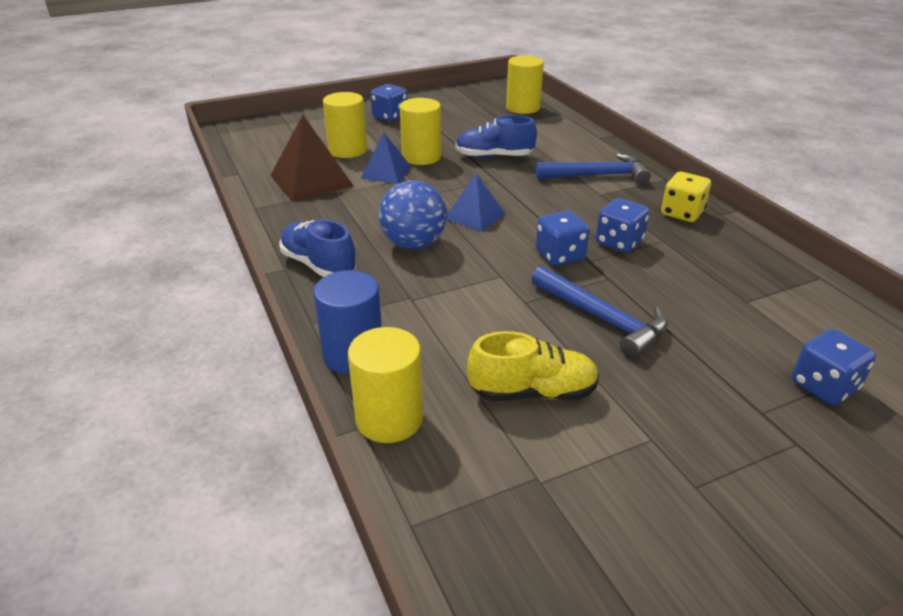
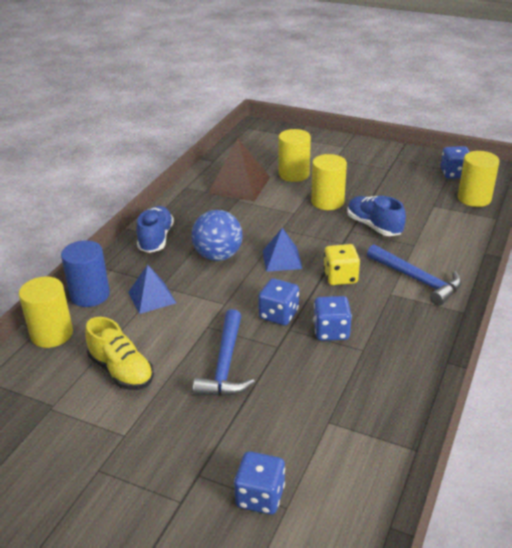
camera: 50 degrees right, 0 degrees up
(386, 172) = (287, 201): blue pyramid -> blue pyramid (151, 297)
(390, 117) = (364, 161): blue dice -> blue dice (454, 174)
(682, 213) = (418, 342): yellow dice -> yellow dice (340, 277)

